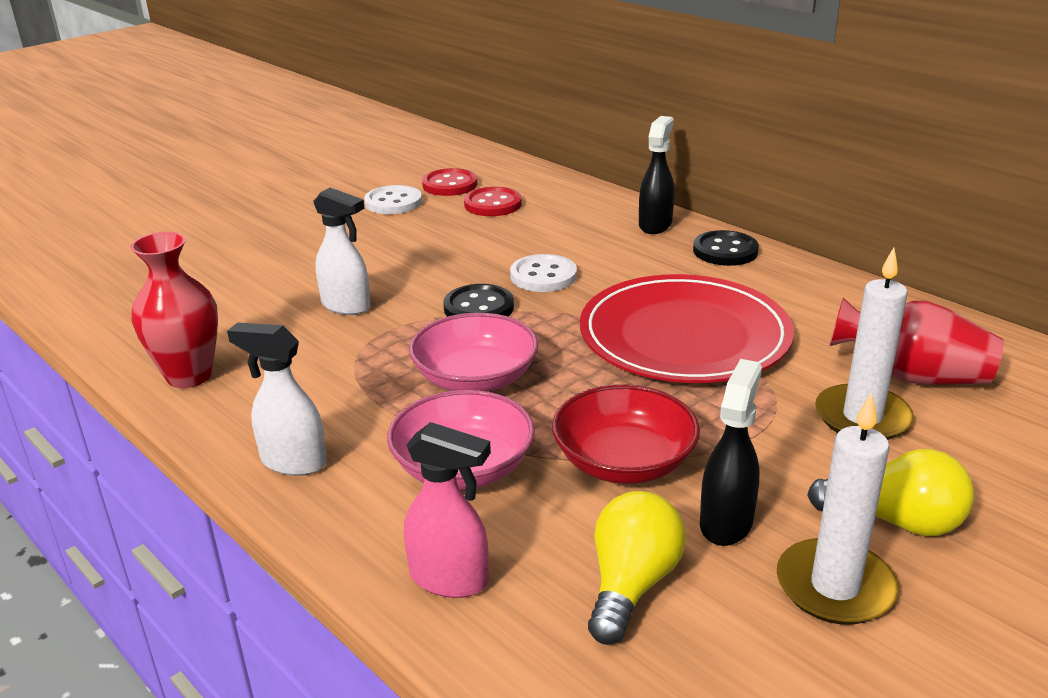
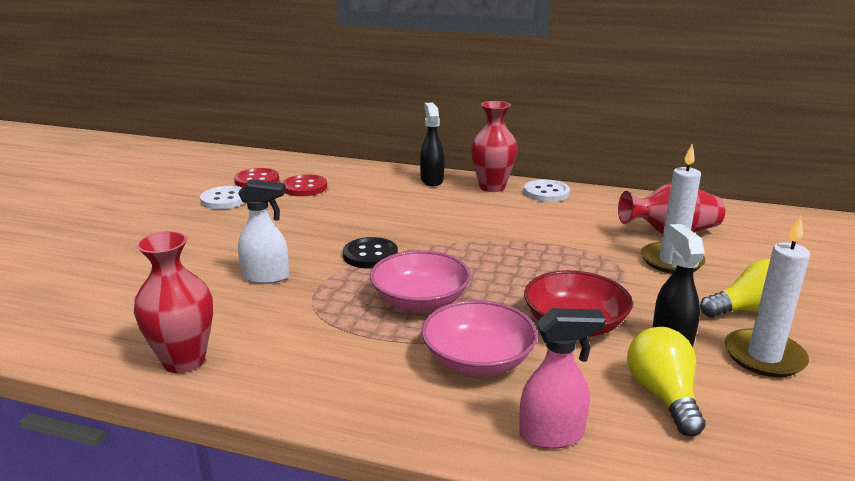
camera: 30 degrees left, 5 degrees down
(293, 462) = (347, 396): white spray bottle -> none
(543, 276) = (393, 225): white button -> white button (546, 193)
(684, 336) = (524, 241): red plate -> none
(725, 251) = (492, 187): black button -> red vase

